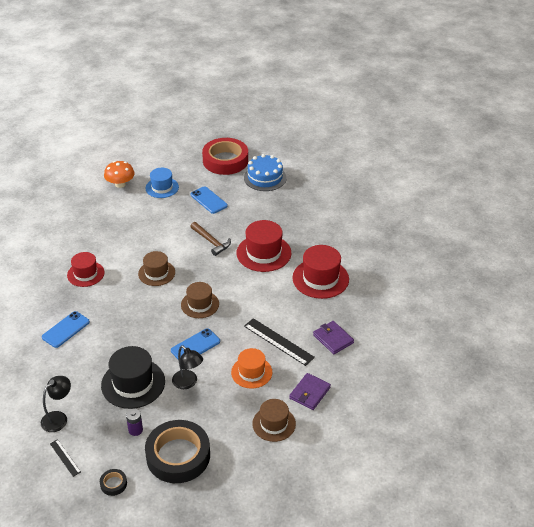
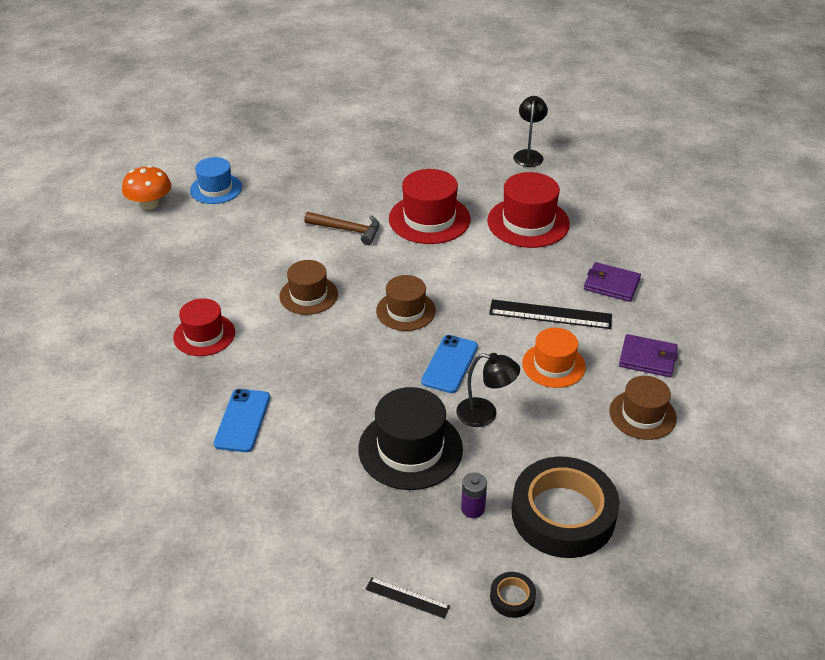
camera: 30 degrees left, 0 degrees up
(58, 418) = (345, 546): black lamp -> black lamp (528, 155)
(208, 200) = (296, 183): blue phone -> none
(225, 160) = (274, 130): red tape -> none
(265, 178) = (346, 133): blue cake -> none
(309, 393) = (647, 358): purple wallet -> purple wallet turned 75 degrees counterclockwise

